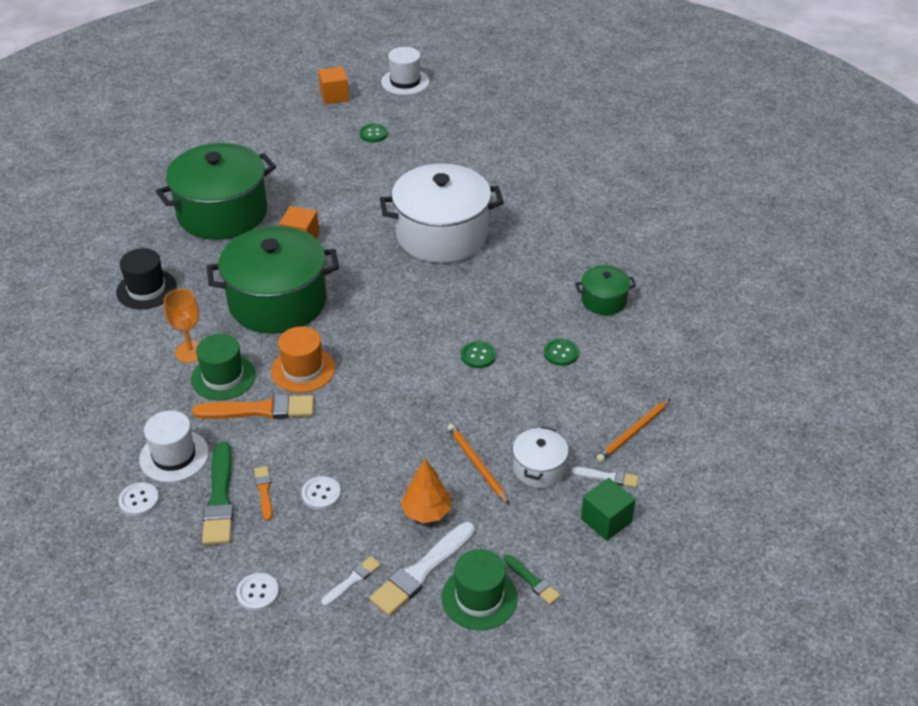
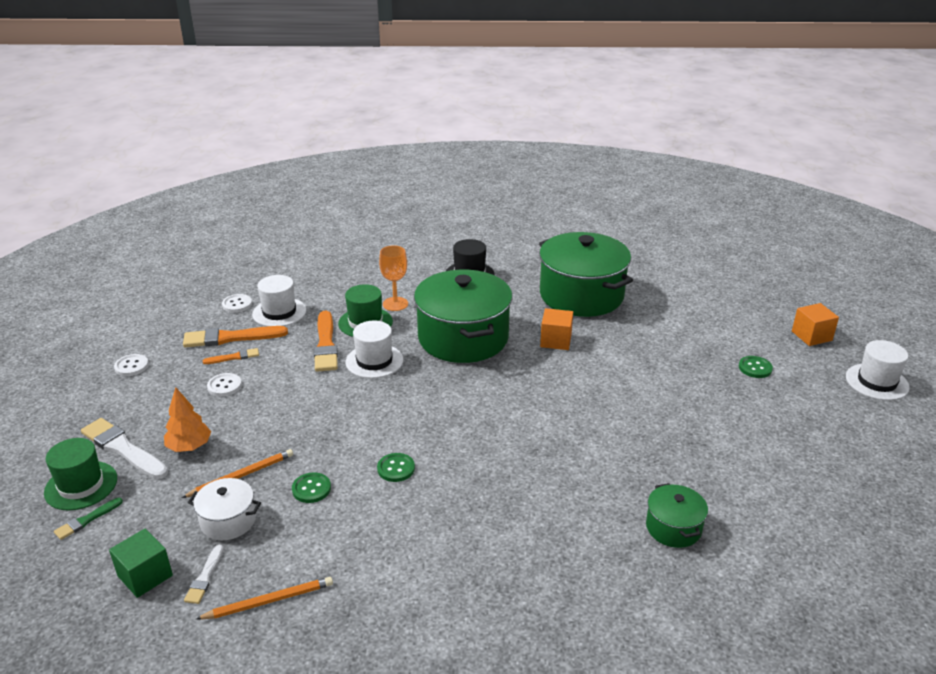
camera: 85 degrees right, 10 degrees down
(220, 499) = (230, 338): green brush -> orange brush
(303, 370) = (374, 361): orange hat -> white hat
(352, 580) = (127, 411): white brush -> none
(441, 235) = (590, 430): white pot -> none
(561, 353) = (402, 534): green button -> green button (311, 489)
(603, 300) = (501, 573): green pot -> green pot (673, 528)
(633, 432) = (269, 601): orange pencil -> orange pencil turned 120 degrees clockwise

